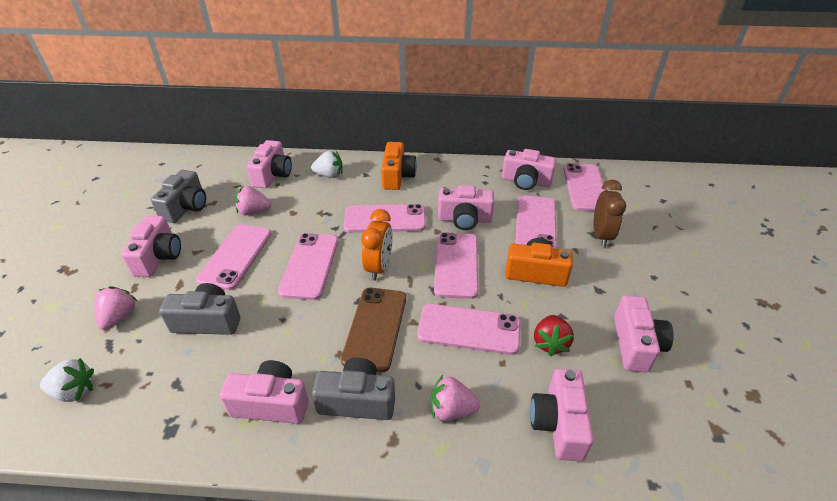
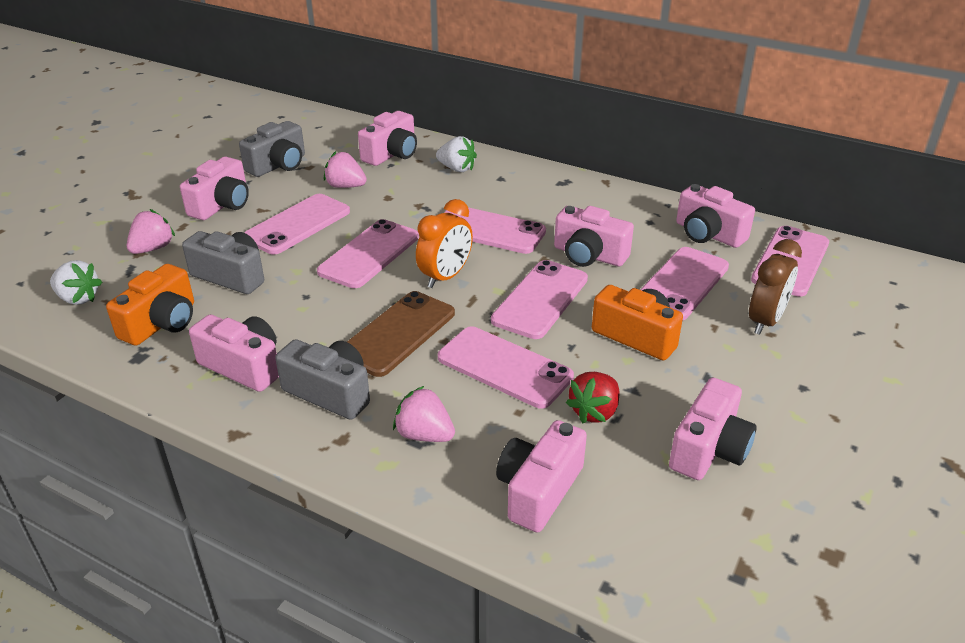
camera: 25 degrees right, 5 degrees down
(397, 176) = (539, 189): orange camera -> orange camera (161, 323)

